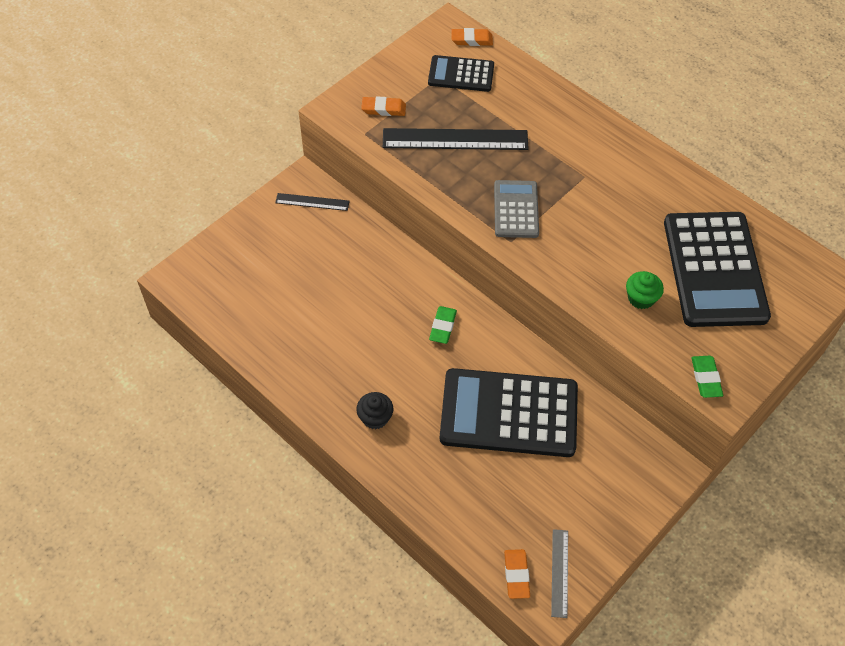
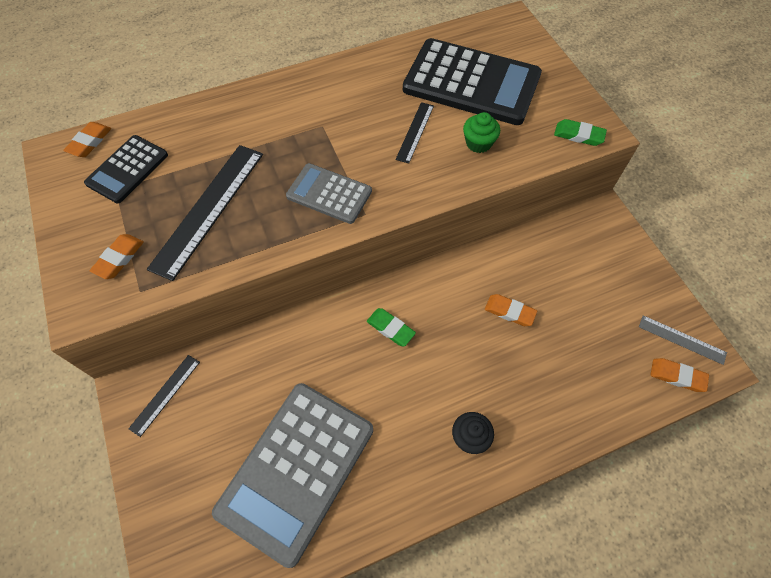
camera: 65 degrees left, 5 degrees up
(295, 308) = (296, 470): none -> grey calculator
(509, 413) = (509, 312): black calculator -> orange eraser
(622, 245) = (415, 132): none -> black ruler

